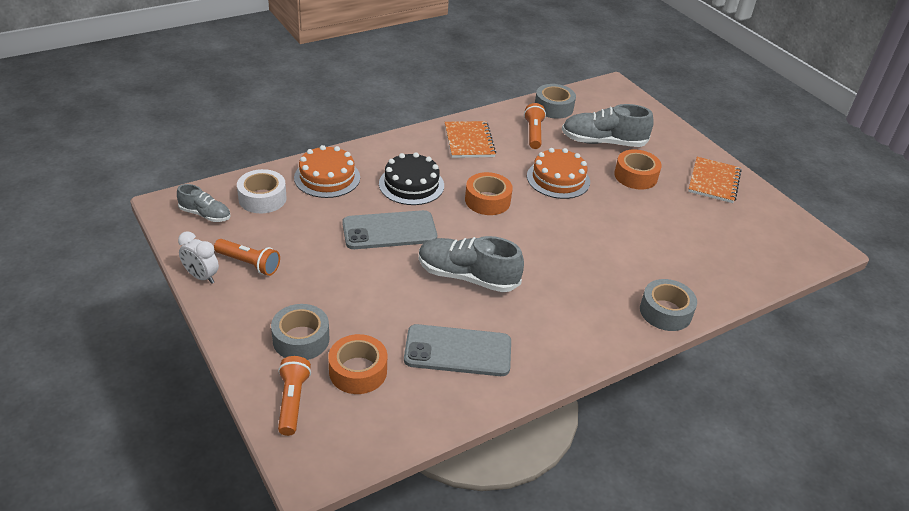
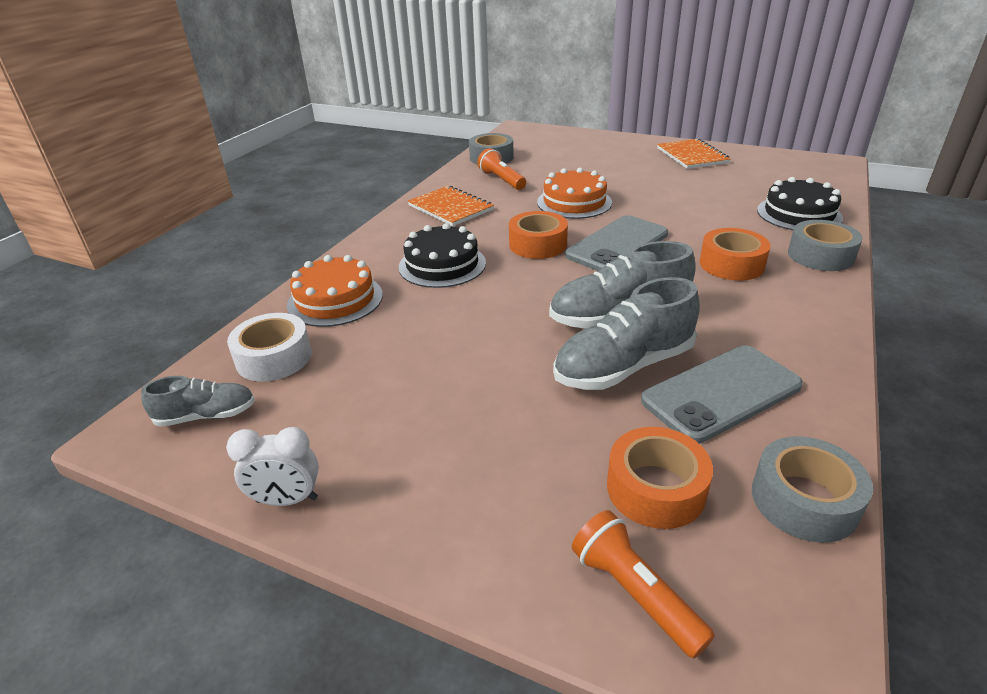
camera: 30 degrees left, 5 degrees down
(249, 264) = (342, 442): orange flashlight -> none
(301, 339) = (533, 496): grey tape -> grey tape (804, 500)
(389, 230) = (476, 316): grey phone -> grey phone (617, 245)
(603, 142) = (569, 164): grey shoe -> grey shoe (624, 366)
(635, 176) = (631, 175): orange tape -> orange tape (731, 264)
(709, 274) = (799, 214): none -> black cake

